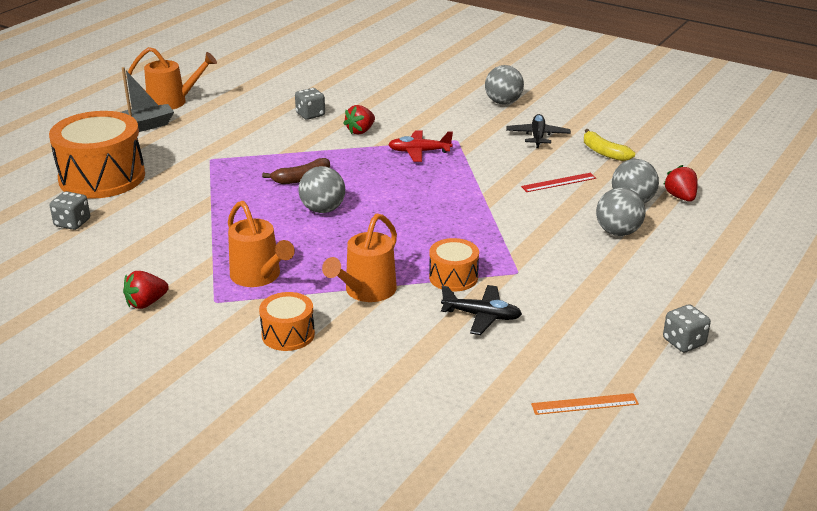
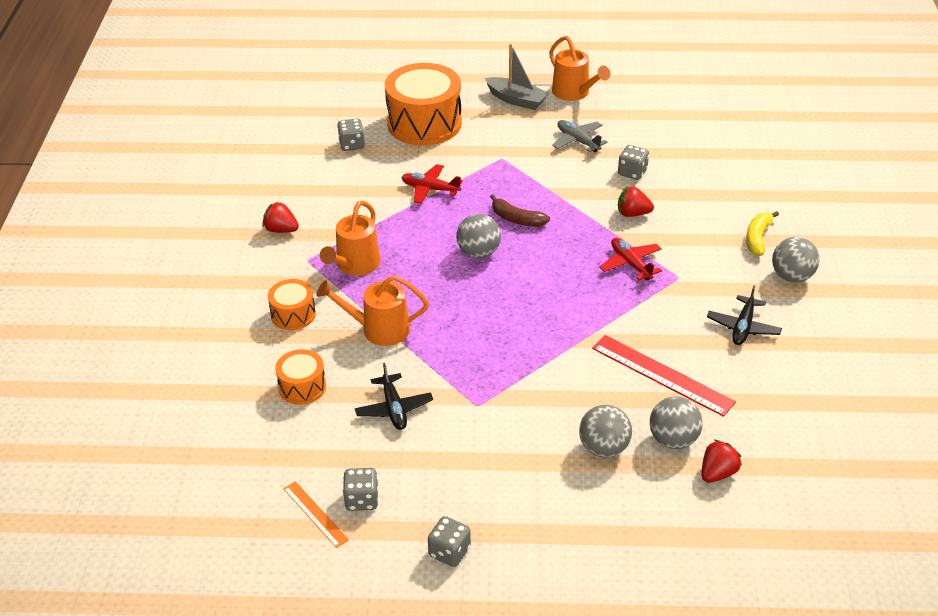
camera: 60 degrees right, 10 degrees up
(202, 204) = (430, 189): none -> red plane
(238, 121) = (578, 141): none -> grey plane
(453, 277) = (438, 369): orange drum -> orange drum (302, 387)
(537, 136) = (743, 327): black plane -> black plane turned 135 degrees clockwise
(558, 182) = (662, 375): red ruler -> red ruler, size x1.77
(586, 370) = (362, 500): none -> grey dice
(604, 152) = (758, 386): yellow banana -> yellow banana (757, 238)

